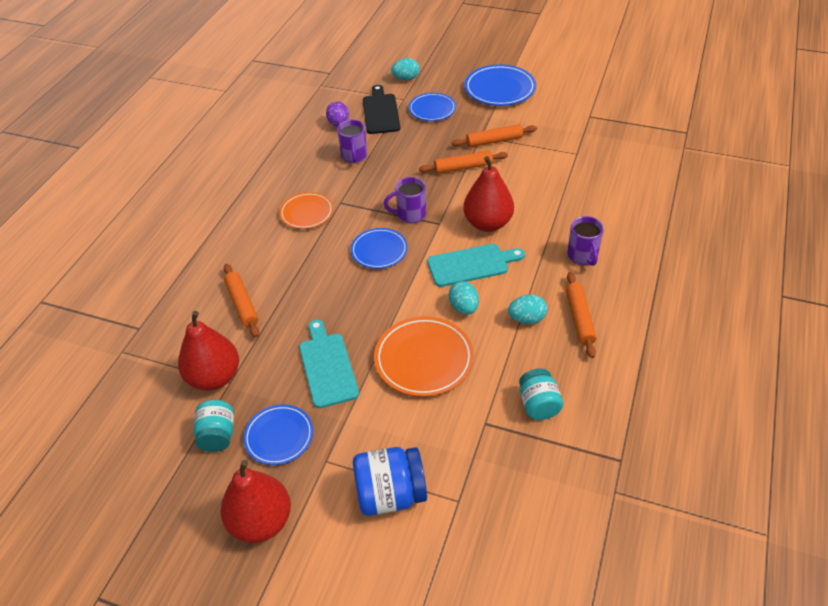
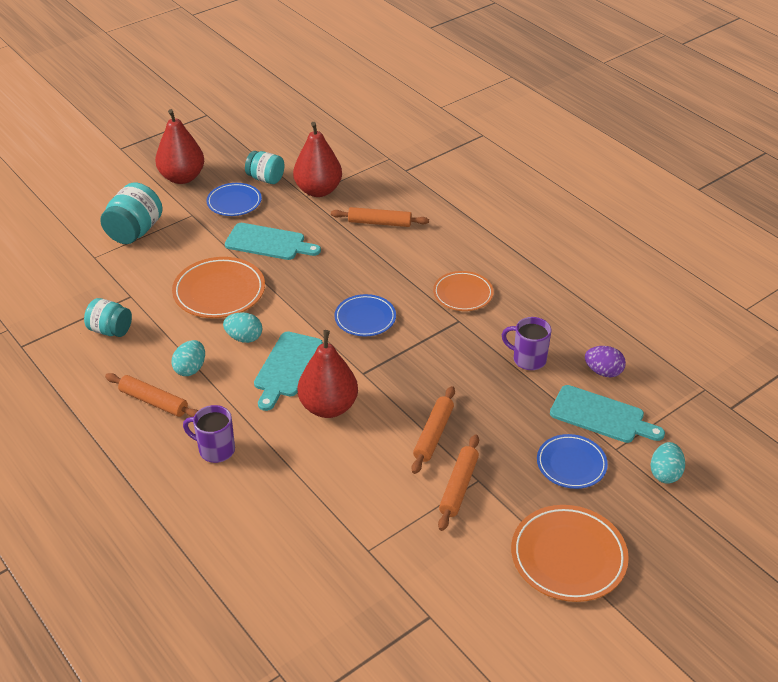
camera: 120 degrees right, 5 degrees down
(380, 112) = (601, 416): black cutting board -> turquoise cutting board
(390, 494) = (135, 231): blue jar -> turquoise jar
(410, 215) = (394, 359): purple mug -> none
(499, 89) = (568, 557): blue plate -> orange plate

